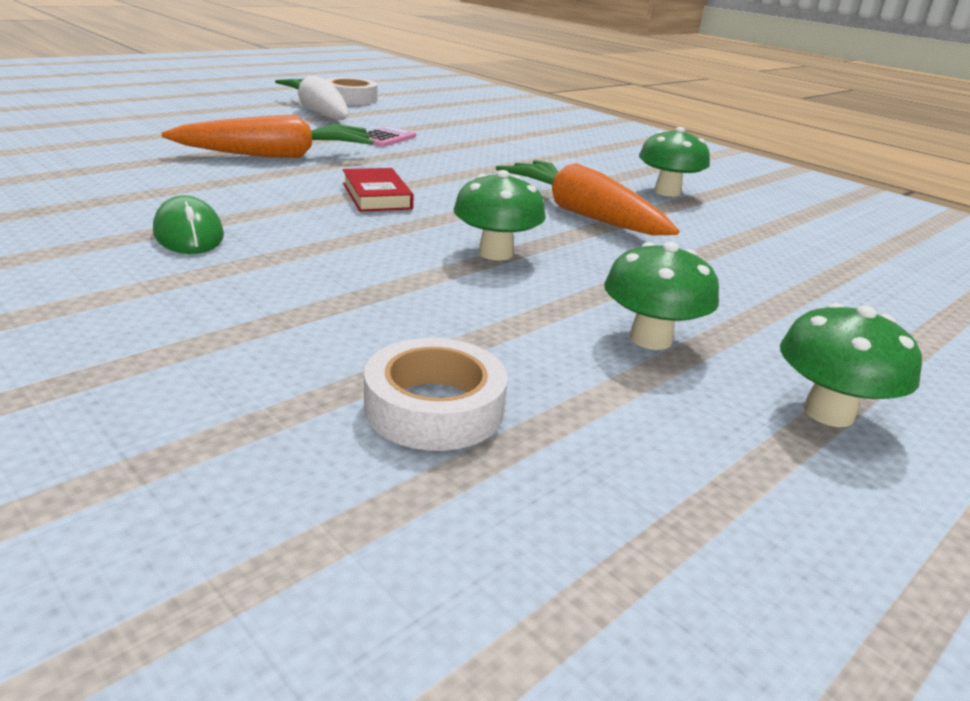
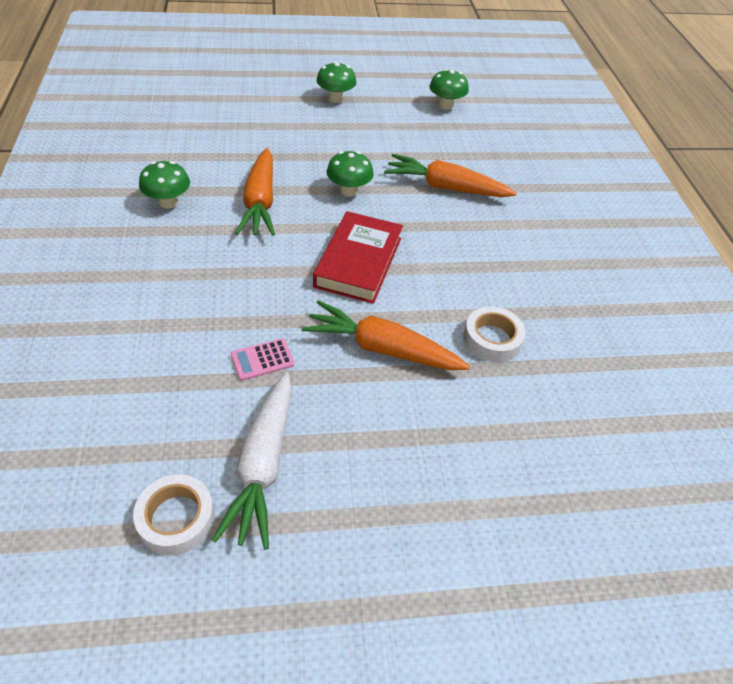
camera: 145 degrees left, 20 degrees up
(189, 234) = (483, 257): green mouse -> none
(332, 305) = (445, 187): none -> orange carrot
(377, 196) = (358, 262): red book -> red book, size x1.76
(434, 407) = (444, 141): white tape -> white tape (492, 339)
(650, 339) = (348, 133): green mushroom -> green mushroom (446, 105)

